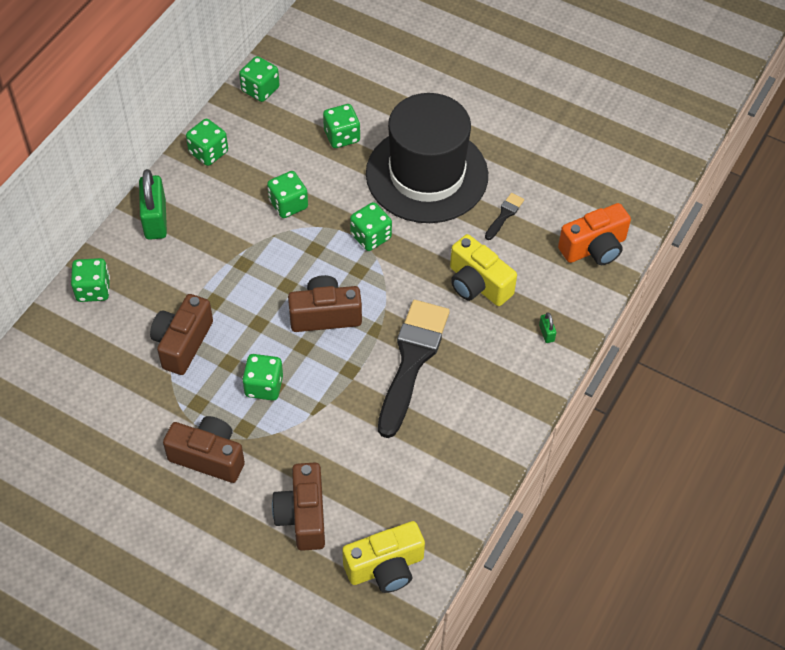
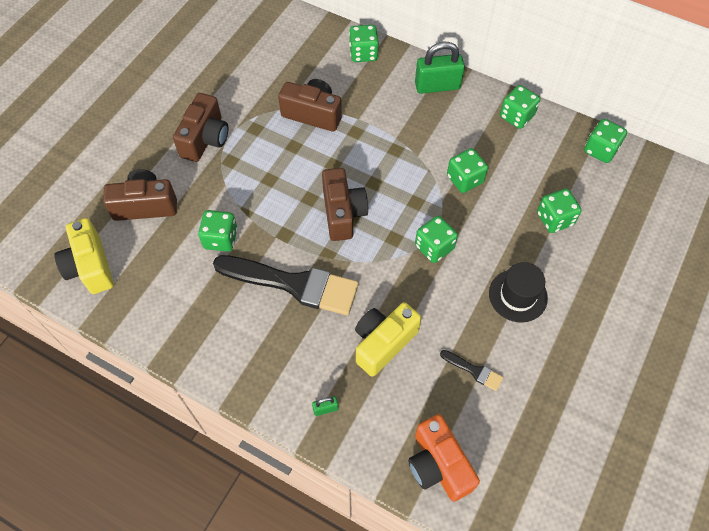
camera: 90 degrees right, 5 degrees up
(264, 386) = (270, 172): green dice -> green dice (220, 239)
(427, 174) = (518, 295): black hat -> black hat, size x0.46

